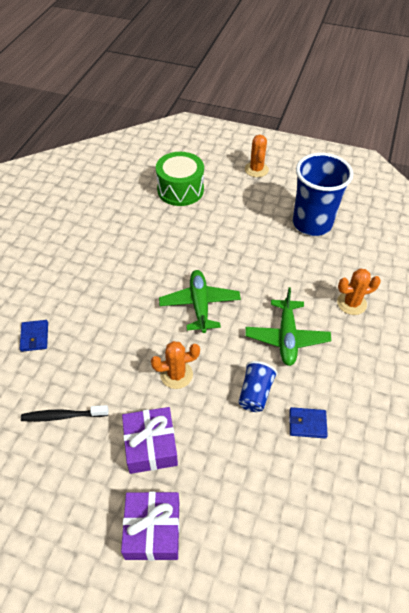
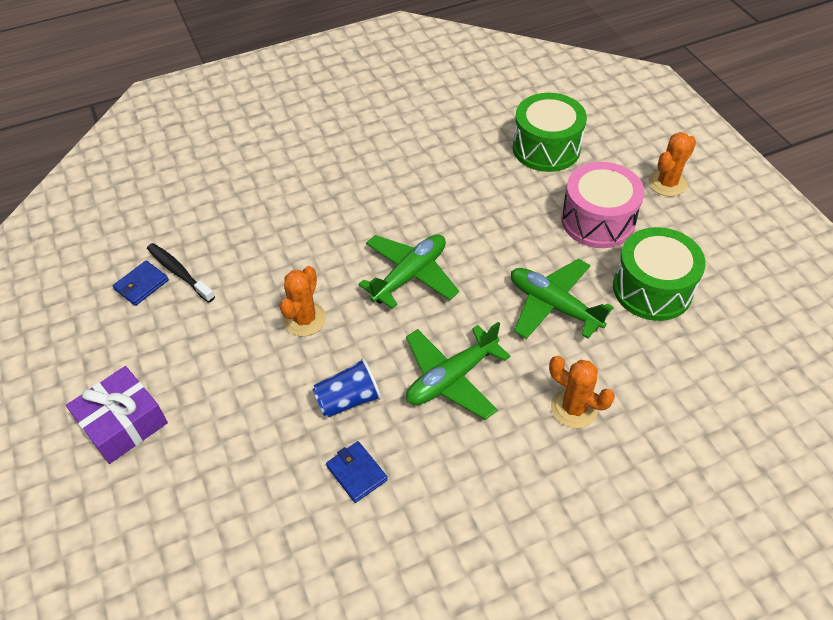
camera: 50 degrees right, 0 degrees up
(34, 337) = (240, 190): blue wallet -> blue wallet (141, 285)
(150, 445) = (207, 358): purple gift -> none
(176, 374) = (304, 319): orange cactus -> orange cactus turned 75 degrees clockwise
(250, 209) = (597, 220): none -> pink drum
(284, 264) = (553, 306): none -> green plane
(312, 223) = (652, 289): blue cup -> green drum

